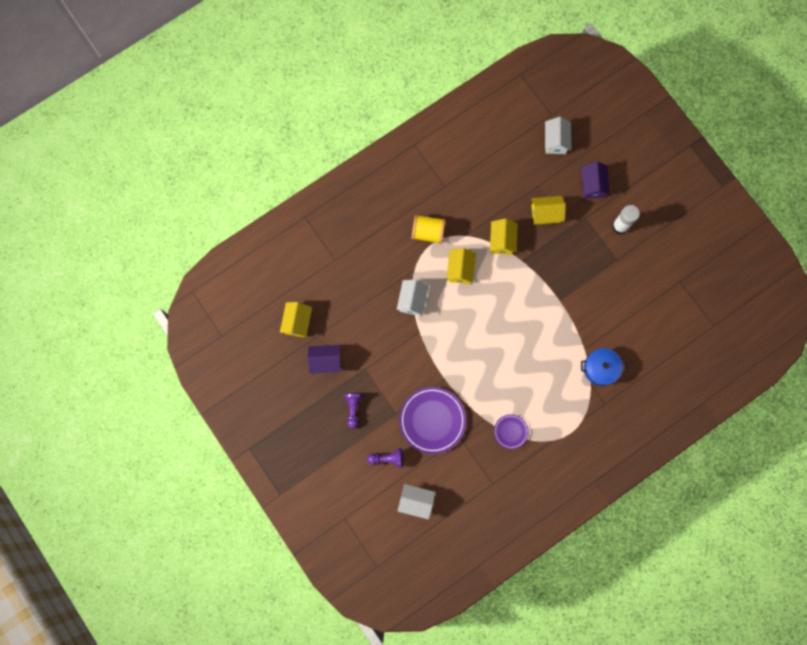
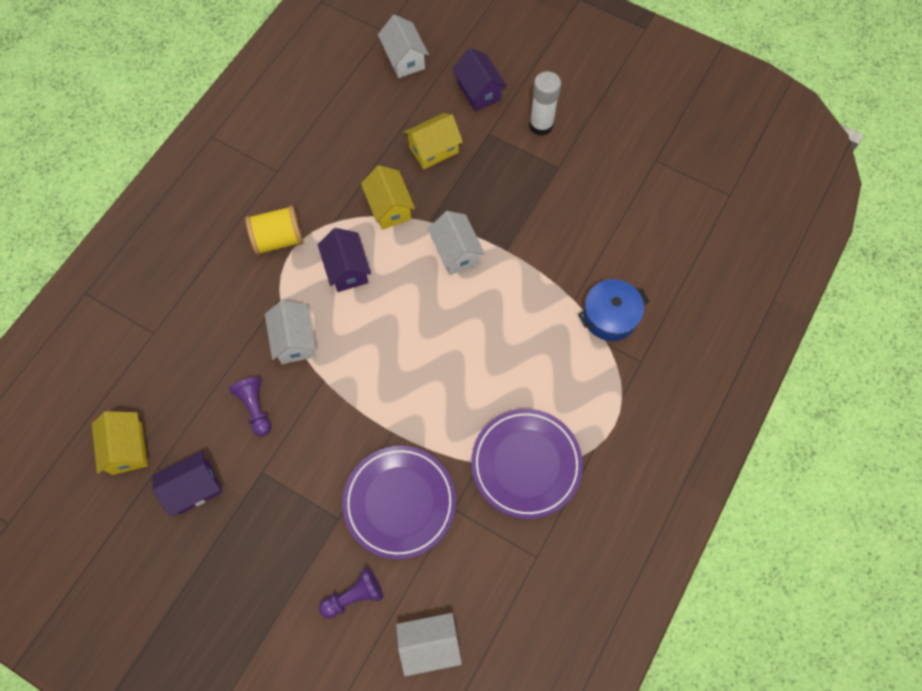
camera: 25 degrees left, 10 degrees down
(353, 408) = (267, 541): purple pawn -> purple pawn (255, 408)
(460, 269) = (347, 269): yellow house -> purple house
(510, 431) = (526, 464): purple plate -> purple plate, size x1.93
(529, 287) = (456, 252): none -> white house

